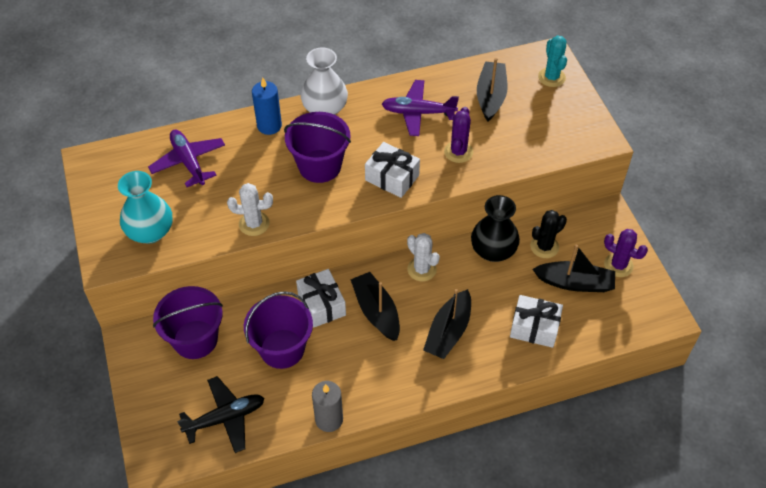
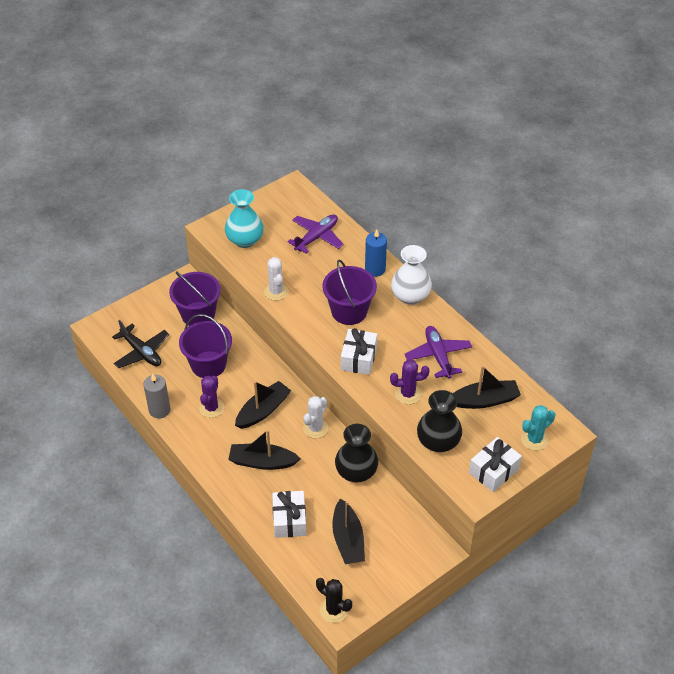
camera: 70 degrees right, 5 degrees down
(322, 304) = (256, 375): white gift -> white gift (494, 471)
(529, 147) = (438, 442): none -> black vase
(544, 247) = (377, 508): black cactus -> black cactus (334, 610)
(618, 265) = (382, 569): purple cactus -> purple cactus (211, 408)

